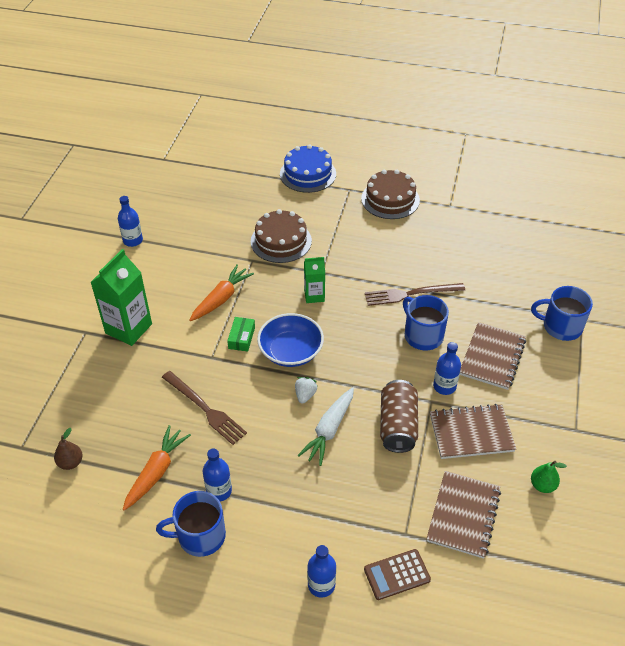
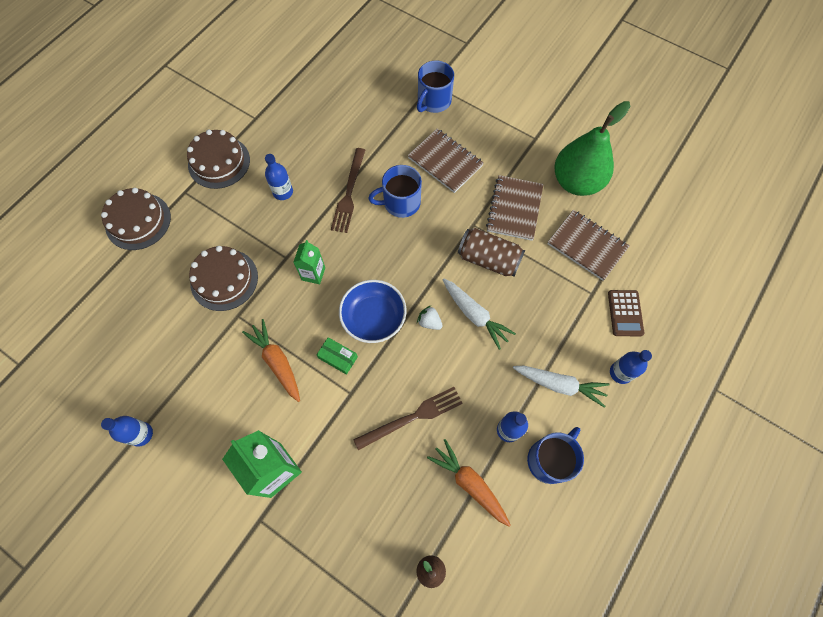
camera: 70 degrees left, 20 degrees up
(200, 536) = (549, 460): blue mug -> blue mug turned 150 degrees counterclockwise
(284, 526) = (559, 385): none -> white carrot
(308, 174) = (138, 221): blue cake -> brown cake
(444, 386) = (461, 208): blue bottle -> blue bottle (283, 192)
(542, 485) = (576, 182): green pear -> green pear, size x2.47

